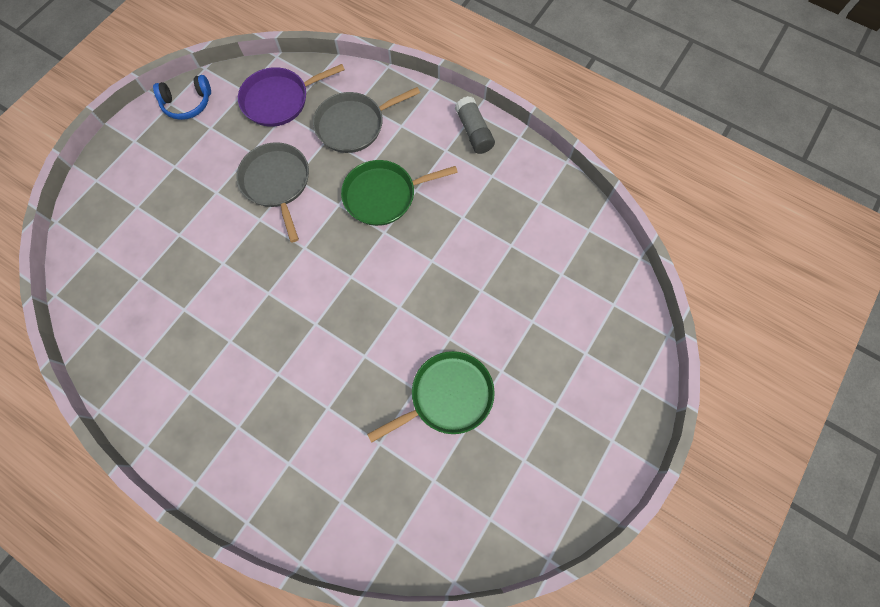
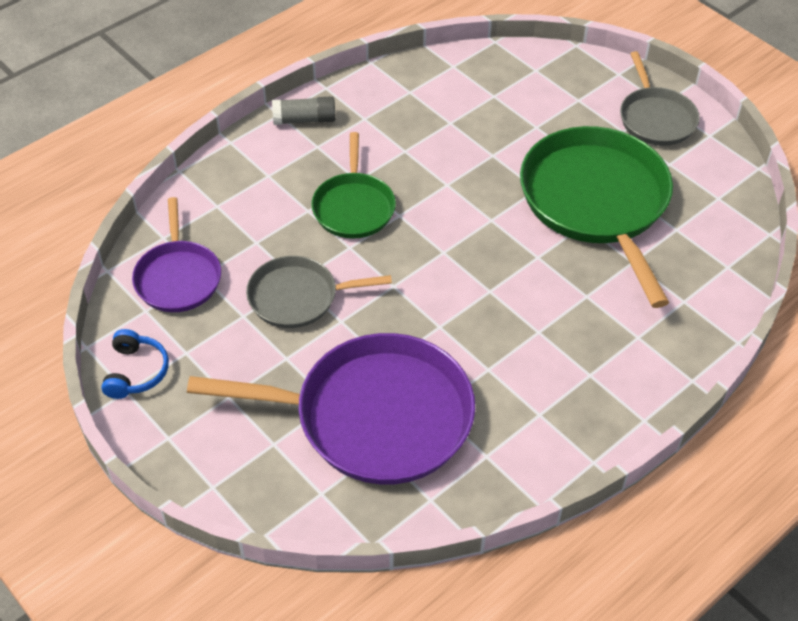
camera: 75 degrees left, 20 degrees down
(169, 267) = (374, 417): none -> purple pan
(354, 125) = (248, 215): grey pan -> grey pan (656, 118)
(447, 396) = (597, 202): green pan -> green pan, size x1.82

